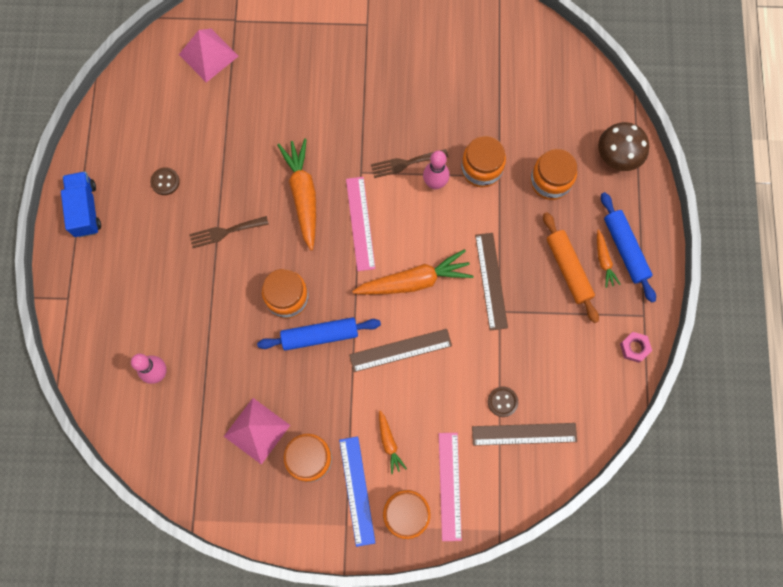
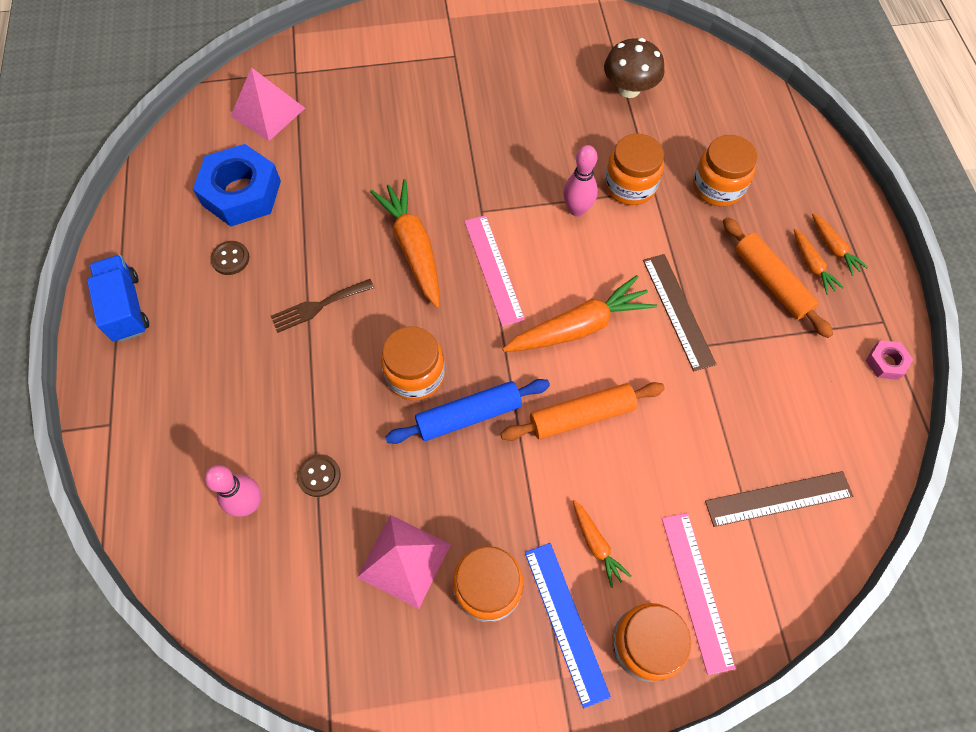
camera: 10 degrees left, 10 degrees down
(179, 126) = (241, 193): none -> blue nut
(400, 350) = (582, 416): brown ruler -> orange rolling pin
(405, 163) = (535, 193): brown fork -> none
(502, 402) = (736, 460): brown button -> brown button (319, 476)
(617, 156) = (789, 149): brown mushroom -> brown mushroom (629, 89)
(625, 249) = (833, 248): blue rolling pin -> orange carrot

